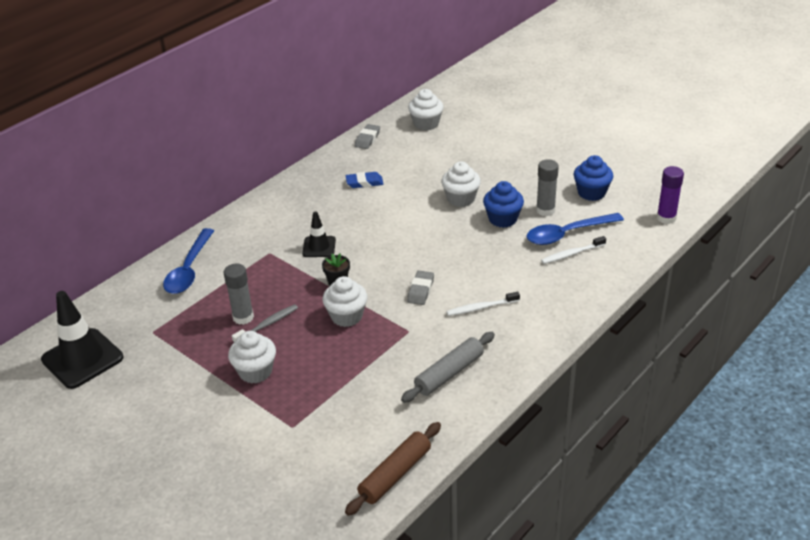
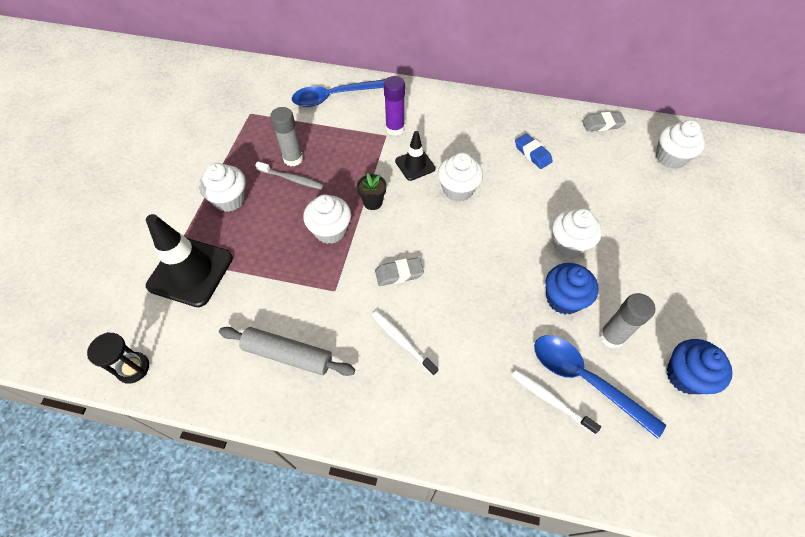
camera: 60 degrees right, 20 degrees up
(82, 359) = (203, 91): black traffic cone -> black traffic cone (190, 272)
(365, 233) = (457, 189): none -> white cupcake
(395, 474) = (133, 368): brown rolling pin -> black hourglass
(666, 218) = (707, 496): purple glue stick -> purple glue stick (395, 128)

